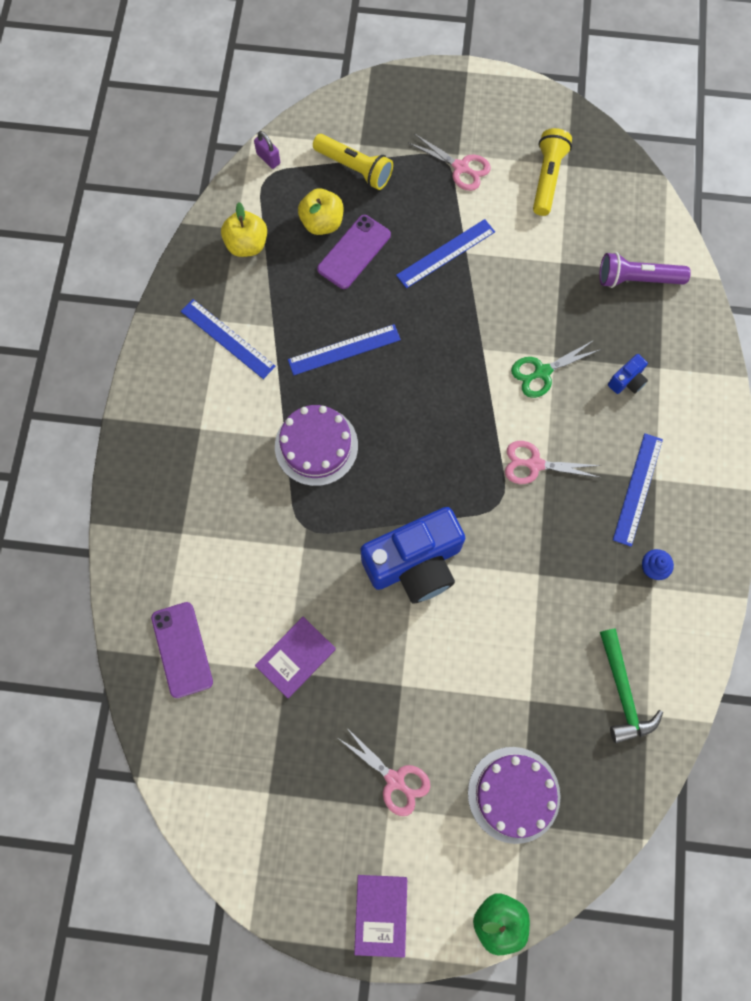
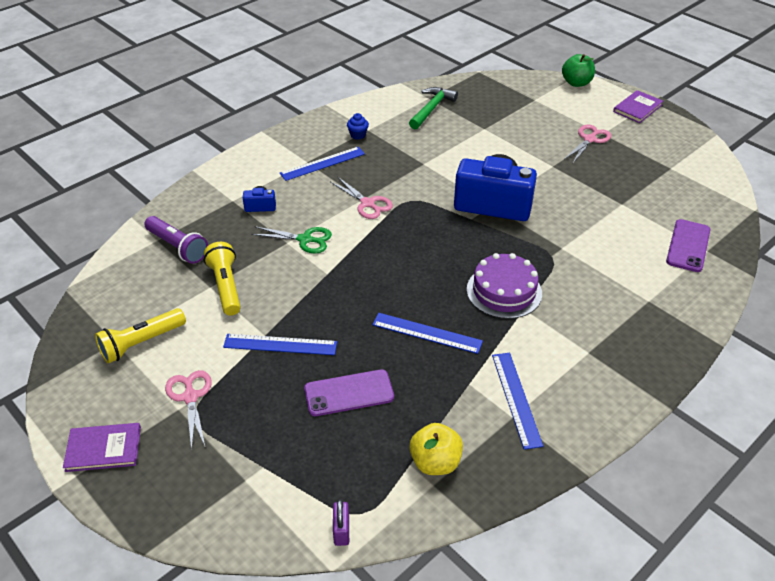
camera: 140 degrees left, 30 degrees down
(296, 657) = (610, 206): purple book -> purple book (103, 449)
(322, 223) = (351, 434): yellow apple -> none
(354, 168) = (274, 461): yellow flashlight -> yellow flashlight (226, 286)
(395, 780) = (589, 139): pink scissors -> pink scissors turned 45 degrees clockwise
(513, 794) = (528, 108): purple cake -> none

